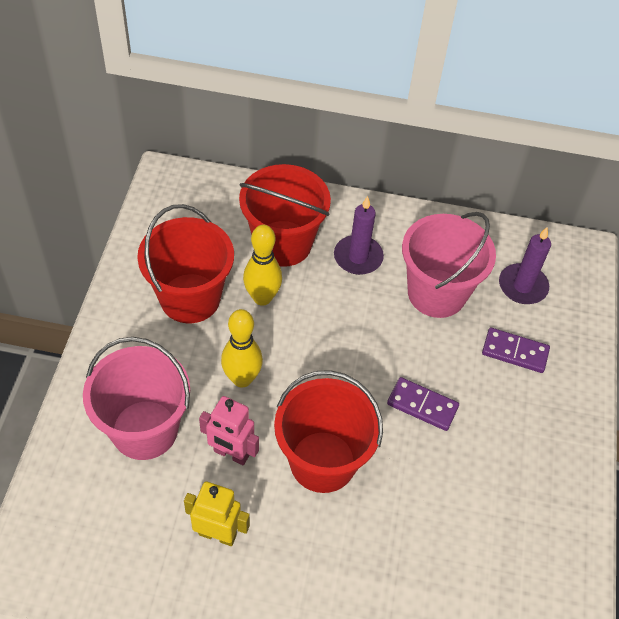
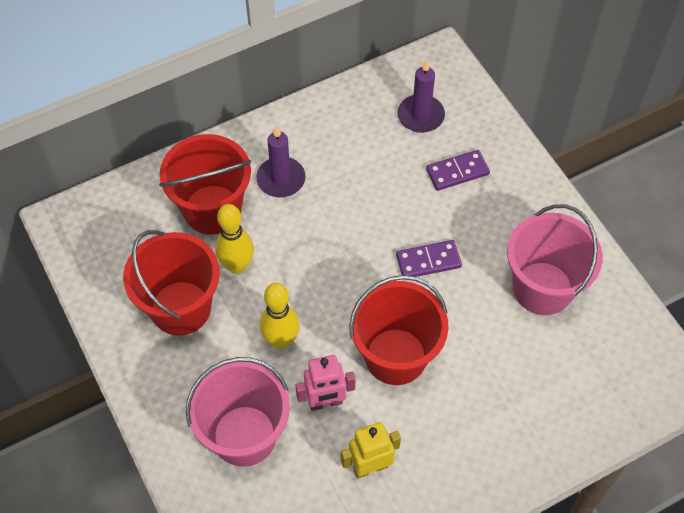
camera: 35 degrees left, 5 degrees up
(436, 293) = (364, 166): pink bucket -> pink bucket (543, 288)

